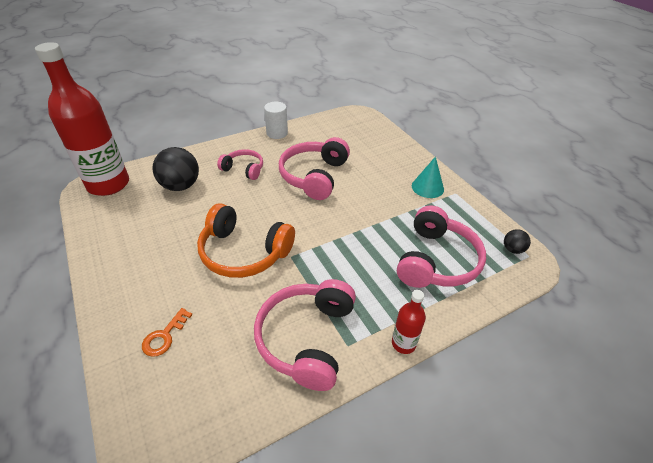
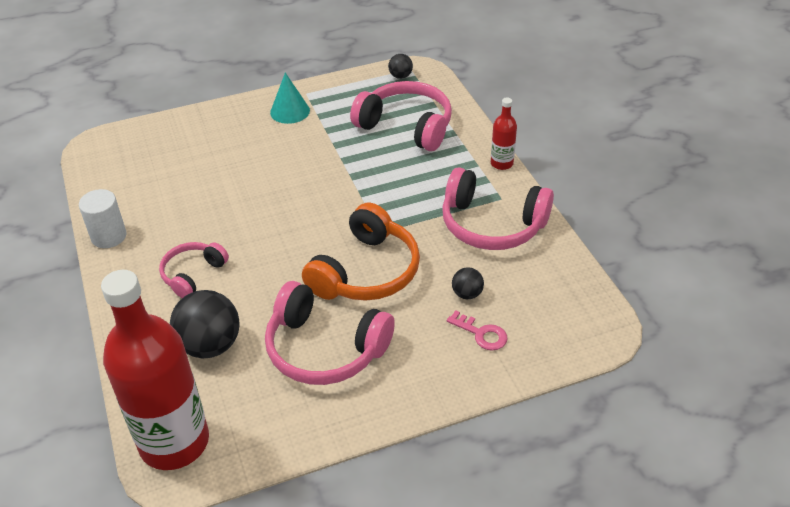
camera: 80 degrees left, 0 degrees up
(164, 336) = (481, 334): orange key -> pink key
(214, 322) = (467, 294): none -> black ball
(314, 176) = (235, 203): pink headphones -> pink headphones (325, 349)

